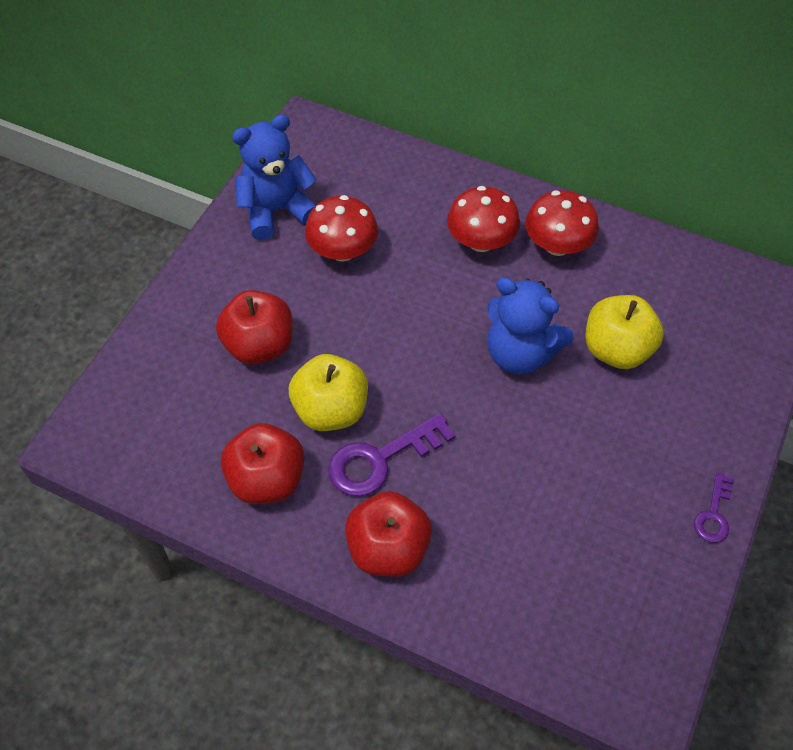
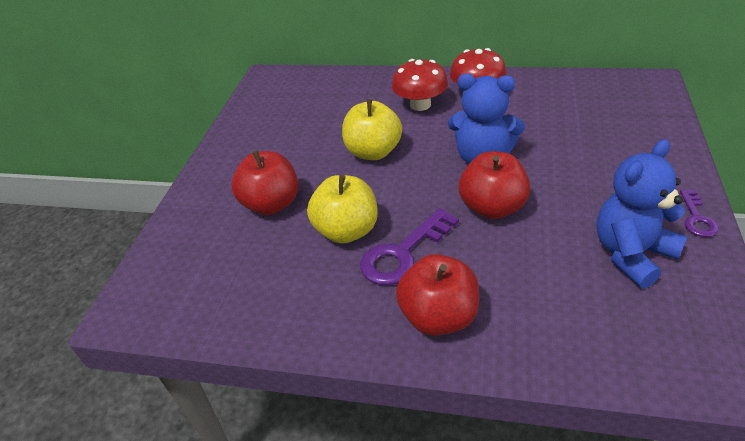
camera: 10 degrees left, 15 degrees down
(267, 480) = (308, 294): red apple -> red apple (492, 207)
(276, 211) = (259, 123): blue teddy bear -> blue teddy bear (631, 254)
(342, 250) = (318, 133): red mushroom -> none
(616, 350) = (554, 139): yellow apple -> yellow apple (373, 152)

